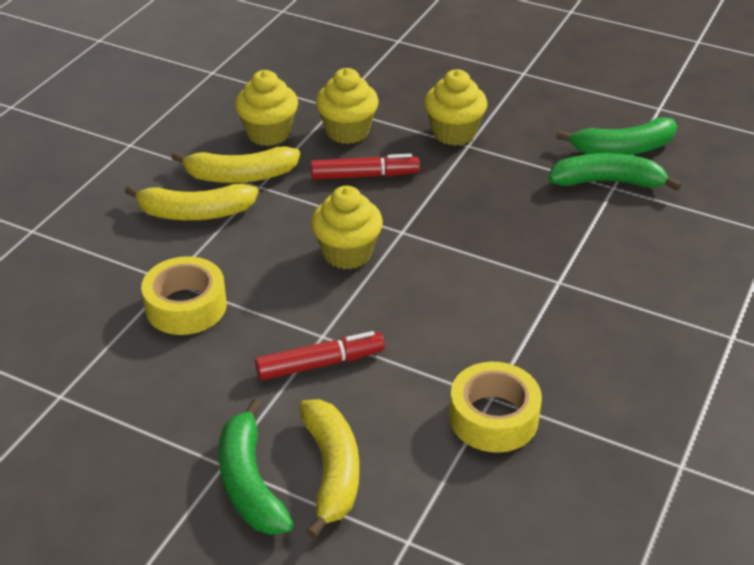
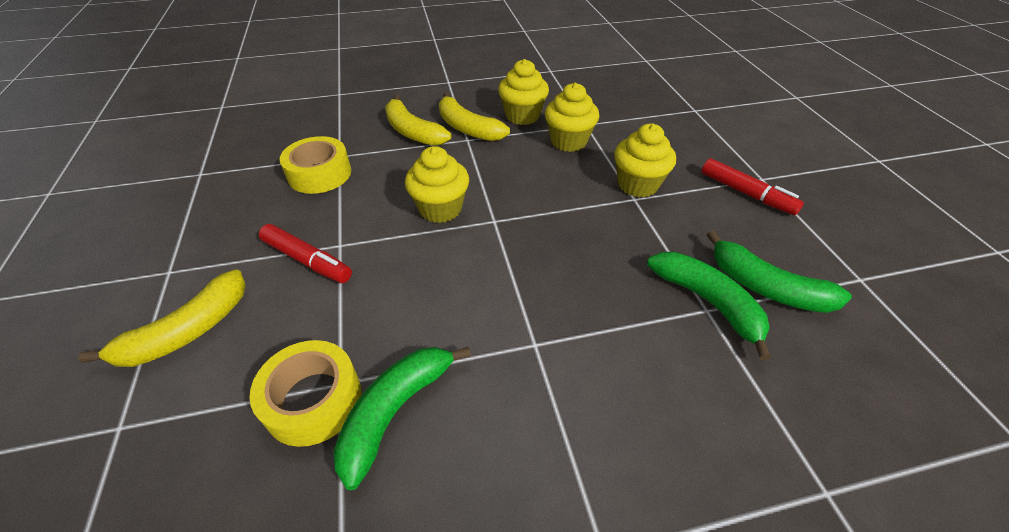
camera: 50 degrees right, 5 degrees up
(250, 483) = (154, 295): green banana -> green banana (395, 411)
(364, 175) = (533, 172): red marker -> red marker (746, 193)

